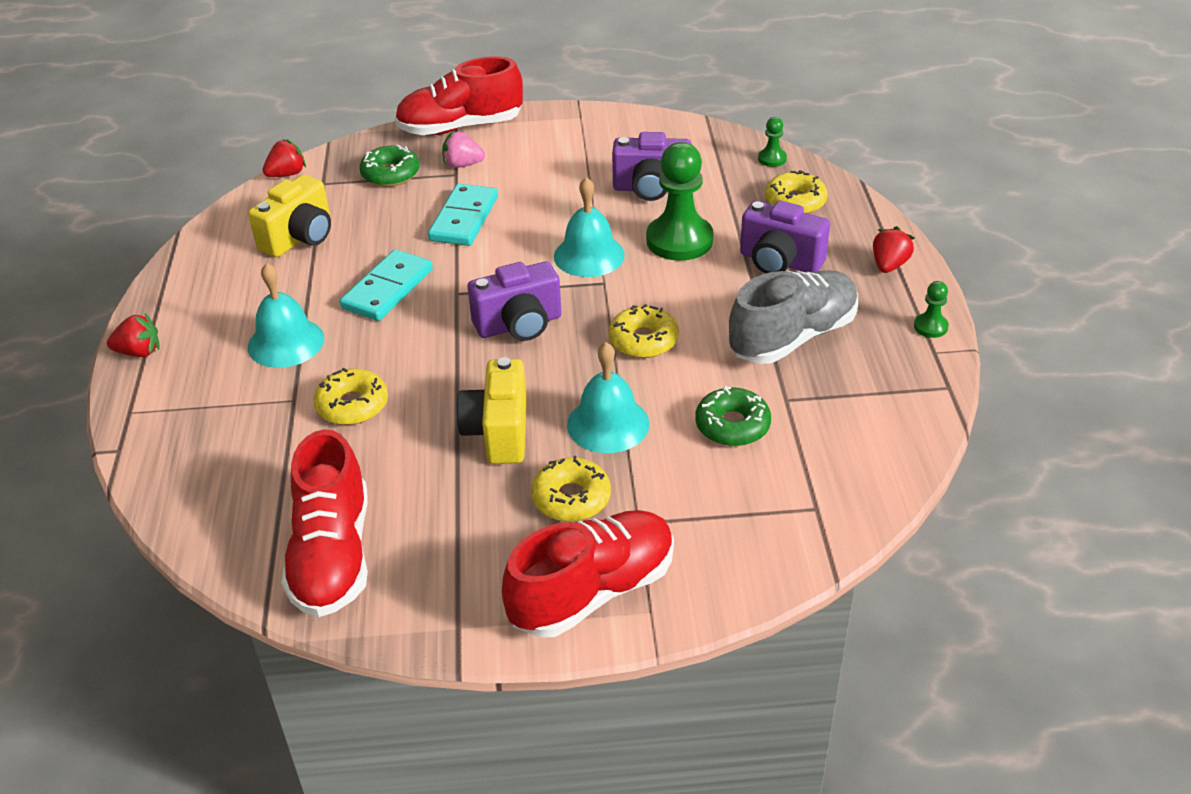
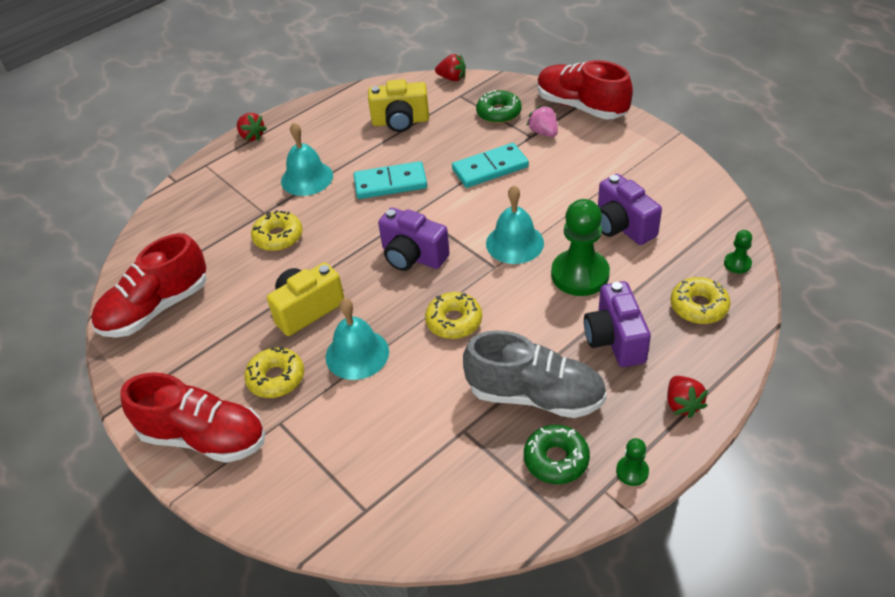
camera: 55 degrees right, 5 degrees up
(732, 425) = (410, 417): green donut -> green donut (556, 459)
(889, 265) = (682, 404): red strawberry -> red strawberry turned 90 degrees clockwise

